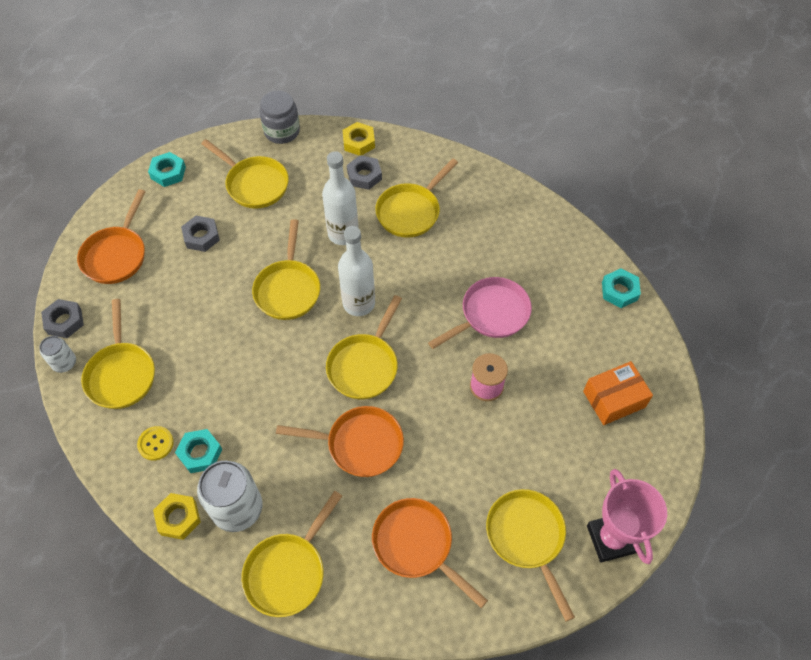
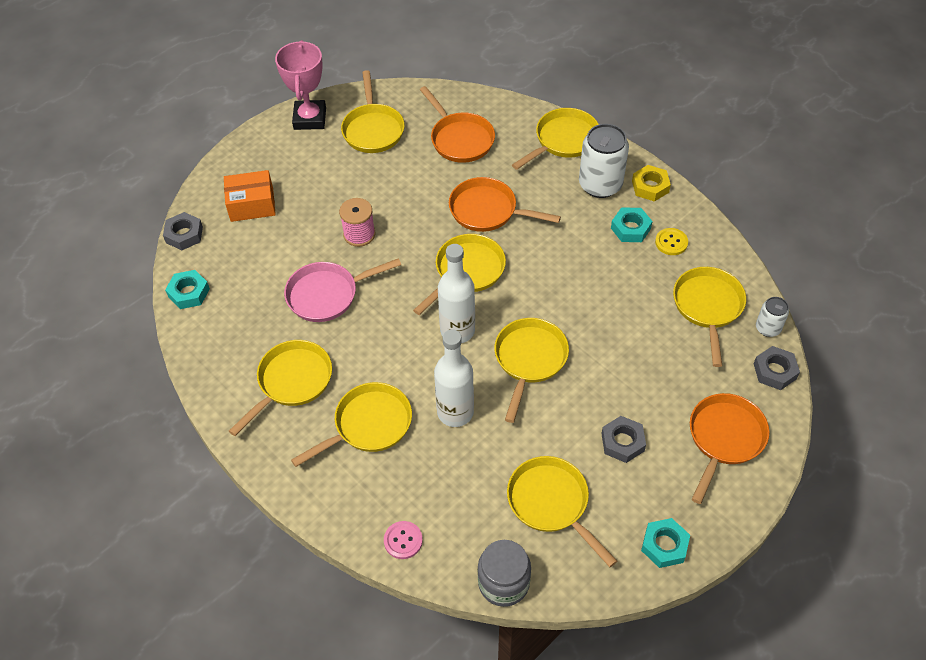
camera: 165 degrees left, 5 degrees down
(359, 142) = (403, 540): yellow nut -> pink button
(364, 175) = (410, 486): grey nut -> grey nut (184, 235)
(487, 232) = (292, 382): none -> yellow pan

